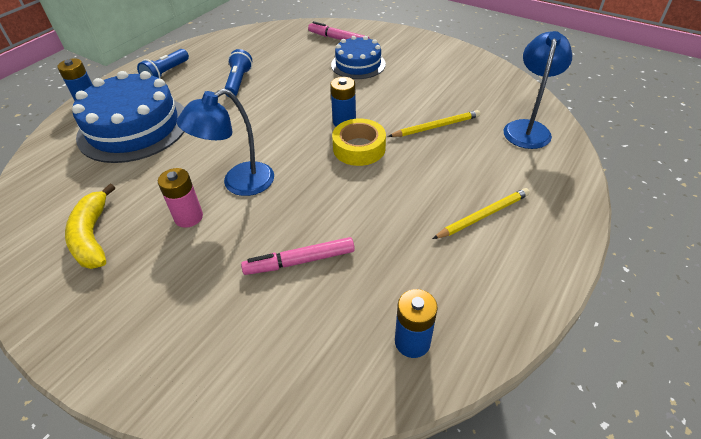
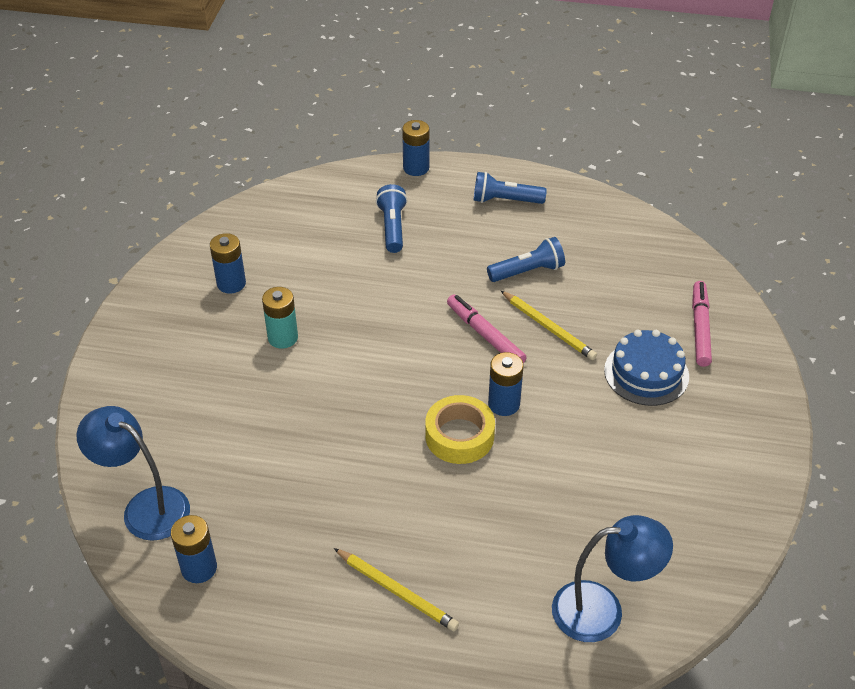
camera: 65 degrees right, 0 degrees up
(92, 236) = (231, 283): yellow banana -> blue battery
(134, 127) = (392, 227): blue cake -> blue flashlight
(188, 217) = (283, 338): pink battery -> turquoise battery
(239, 183) = (347, 354): blue lamp -> blue lamp (145, 507)
(300, 261) = (261, 447): pink marker -> pink marker (485, 335)
(436, 127) = (547, 502): yellow pencil -> yellow pencil (548, 327)

